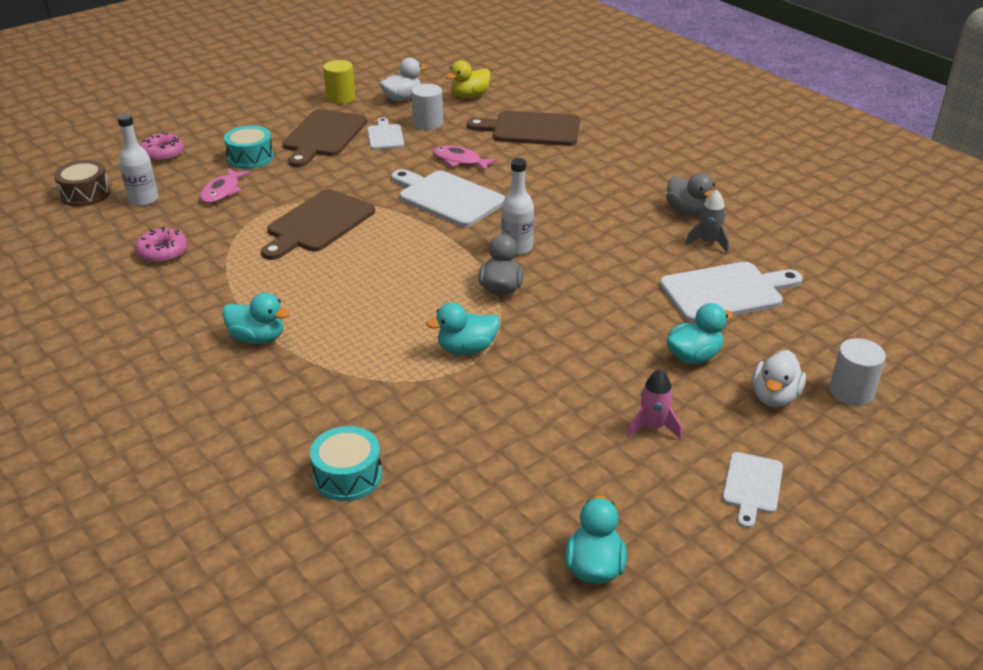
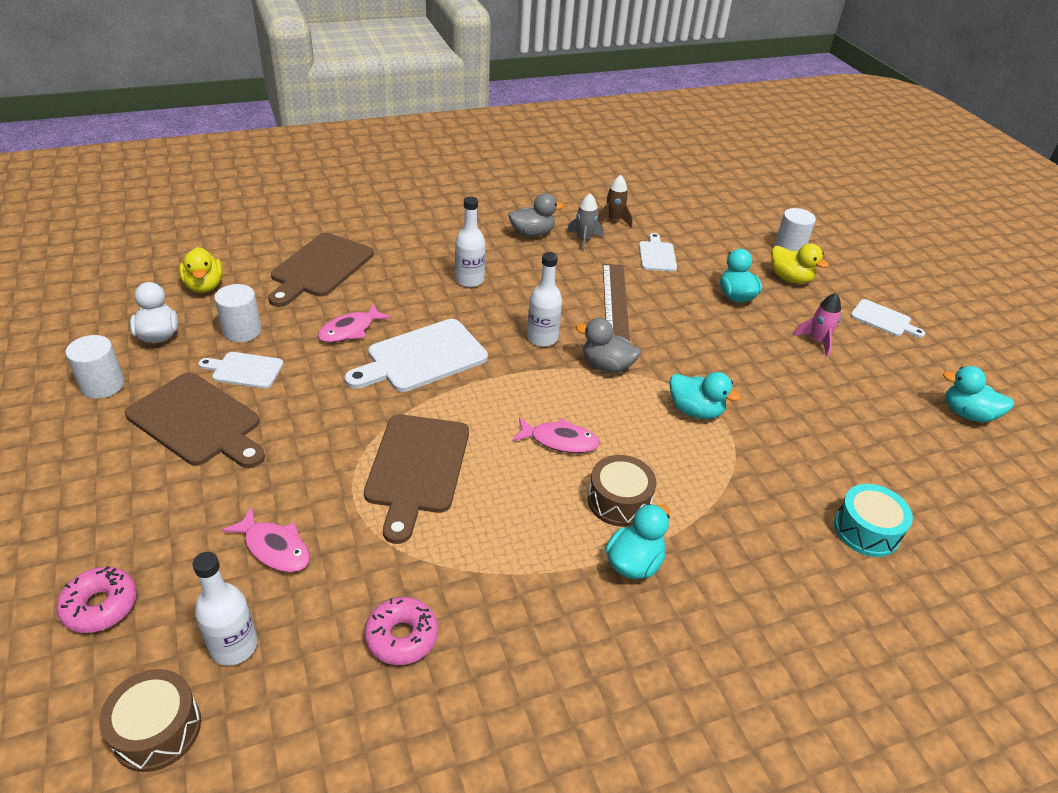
camera: 75 degrees left, 5 degrees up
(250, 157) = (198, 503): turquoise drum -> none
(317, 224) = (416, 468): brown cutting board -> brown cutting board turned 45 degrees clockwise
(323, 321) = (619, 501): none -> brown drum
(341, 98) = (103, 385): yellow cylinder -> white cylinder
(382, 280) = (559, 440): none -> pink fish
(466, 349) = (695, 411): turquoise duck -> turquoise duck turned 60 degrees counterclockwise
(575, 195) = (469, 280): none -> white bottle
(610, 278) = (615, 301): none -> brown ruler
(726, 292) = (657, 255): white cutting board -> white cutting board, size x0.56
(769, 254) = (613, 220): none -> brown rocket
(774, 397) = (790, 278): white duck -> yellow duck

